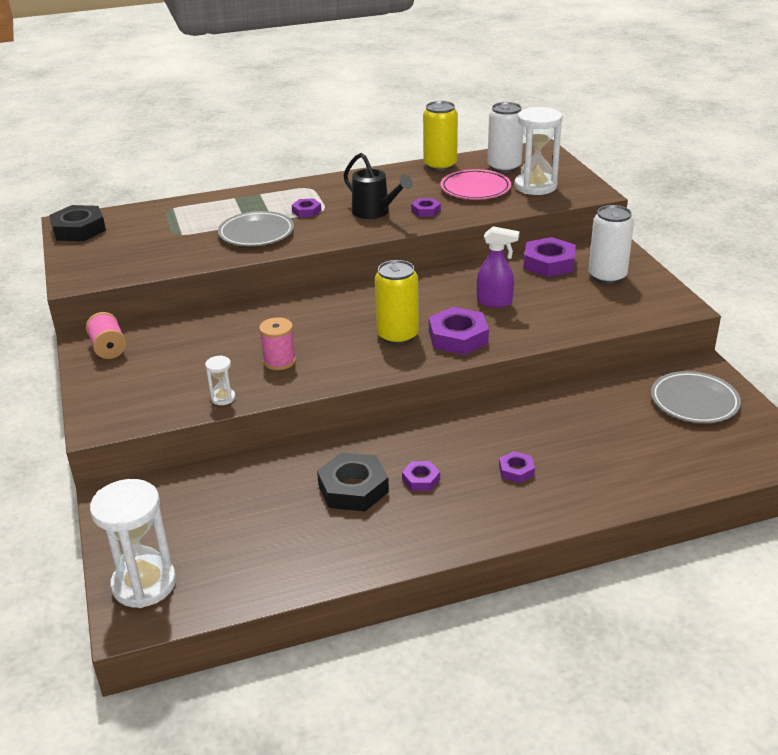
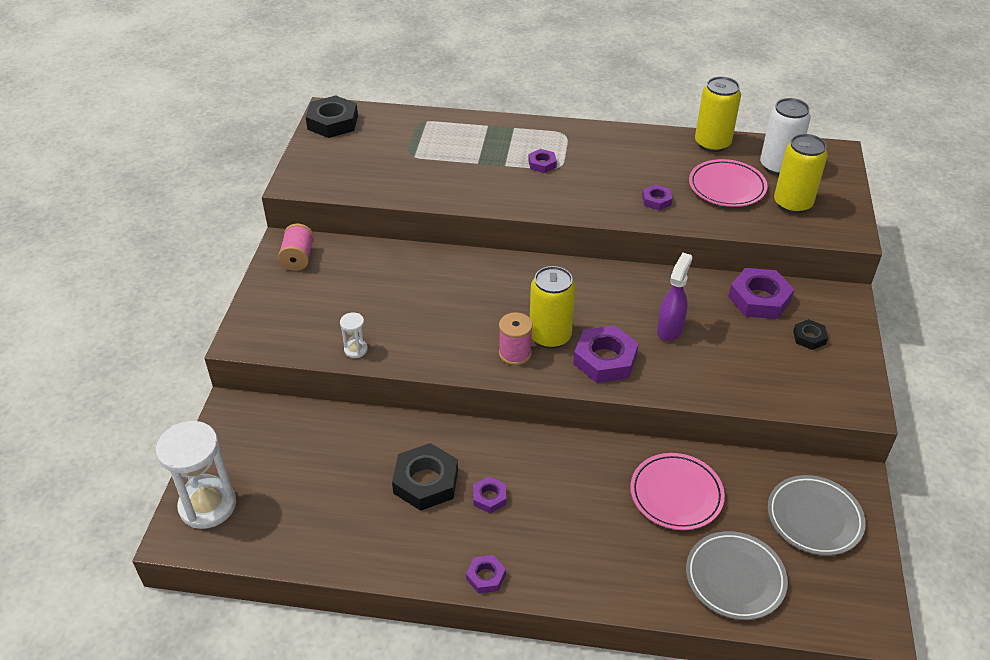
camera: 25 degrees right, 10 degrees up
(256, 233) = (479, 177): grey plate -> grey plate (735, 578)
(279, 361) = (427, 326): pink spool -> pink spool (515, 353)
(375, 212) = (605, 186): black watering can -> none
(495, 302) = (670, 329): purple spray bottle -> purple spray bottle turned 105 degrees counterclockwise
(516, 470) = (581, 525): purple nut -> purple nut (485, 576)
(535, 186) = (792, 203): white hourglass -> yellow can
(577, 423) = (676, 494): none -> pink plate
(607, 276) = (809, 337): white can -> black nut

